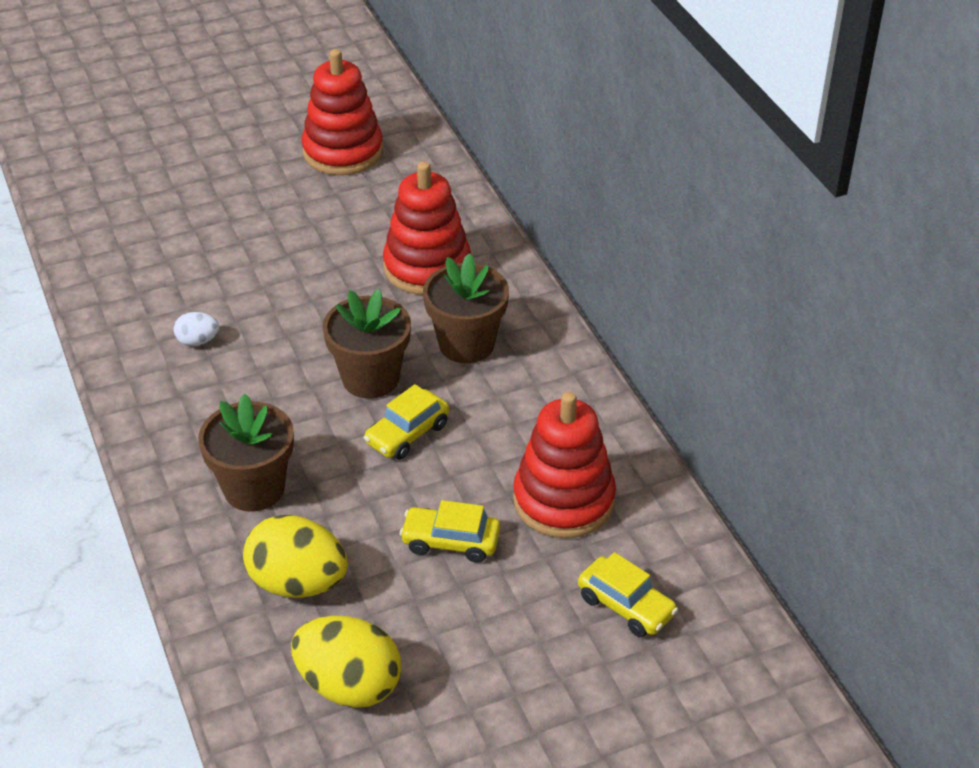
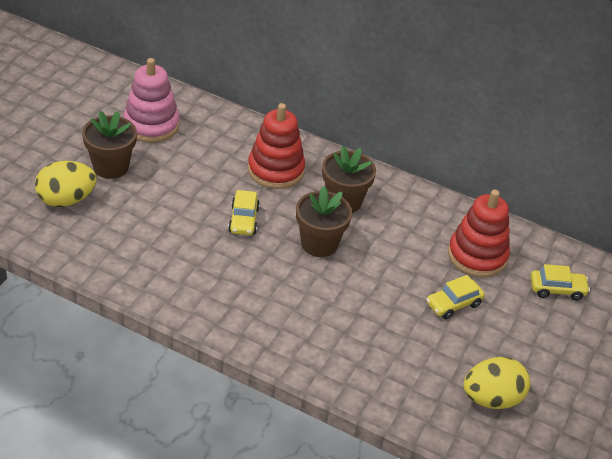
camera: 45 degrees left, 0 degrees up
(198, 341) = (204, 271): white egg -> none
(254, 488) = (332, 332): brown flower pot -> brown flower pot (111, 167)
(298, 583) = (411, 366): yellow egg -> yellow egg (66, 200)
(343, 152) = (151, 125): red stacking toy -> pink stacking toy
(407, 434) = (371, 262): yellow car -> yellow car (243, 220)

